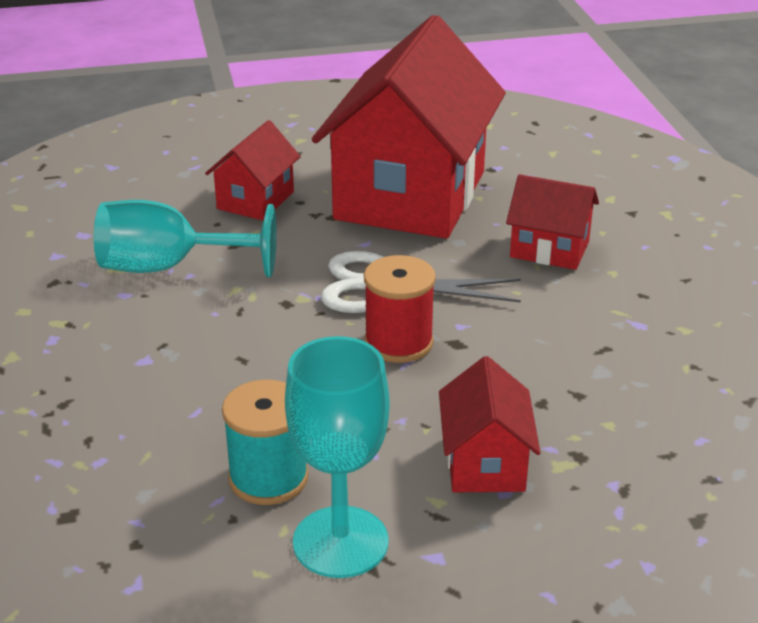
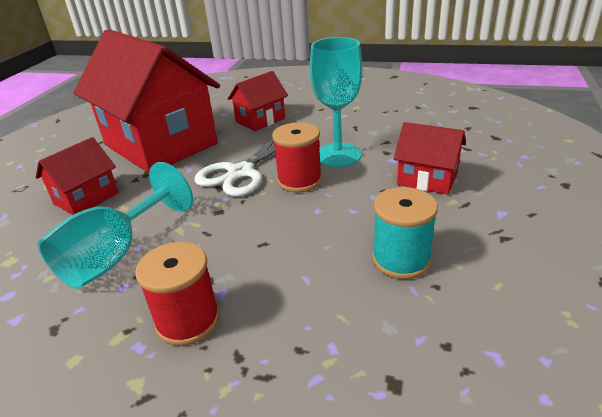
camera: 60 degrees left, 0 degrees up
(96, 354) = (188, 320): none -> red spool
(255, 200) = (86, 198): red house -> red house turned 75 degrees clockwise
(340, 542) = (477, 244): turquoise goblet -> turquoise goblet (338, 155)

